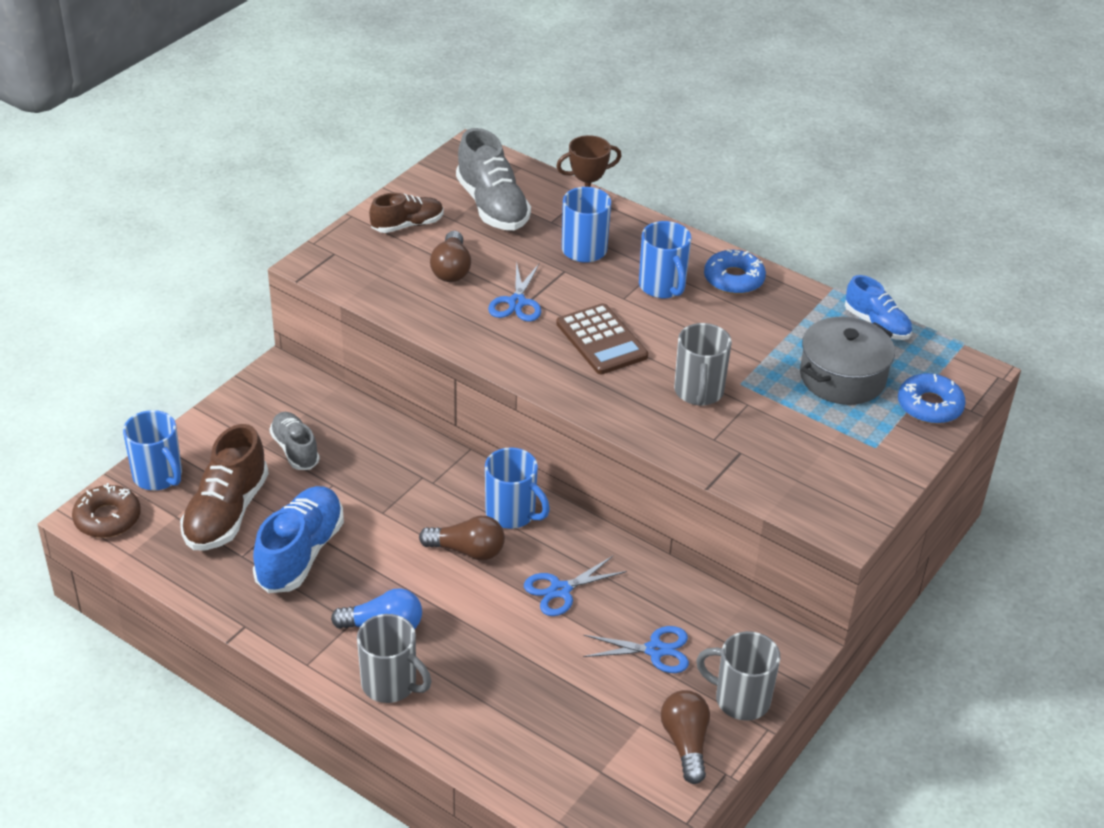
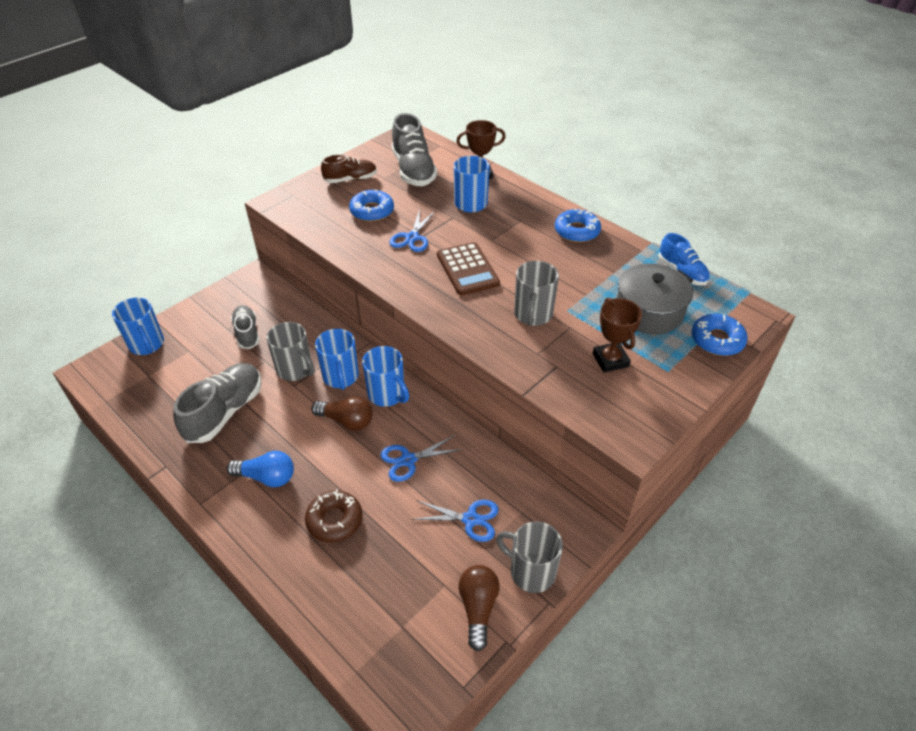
camera: 10 degrees right, 5 degrees up
(107, 518) = (100, 373): brown donut -> brown donut (334, 520)
(226, 513) = (183, 376): brown shoe -> none
(300, 553) = (225, 412): blue shoe -> grey shoe
(390, 684) = (257, 527): grey mug -> grey mug (295, 370)
(451, 269) = (372, 211): brown light bulb -> blue donut
(662, 287) = (522, 233): blue mug -> blue mug (341, 377)
(804, 439) = (610, 360): none -> brown trophy

